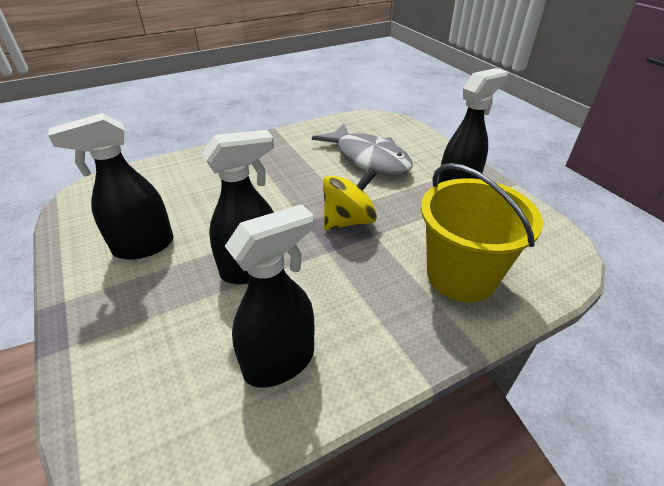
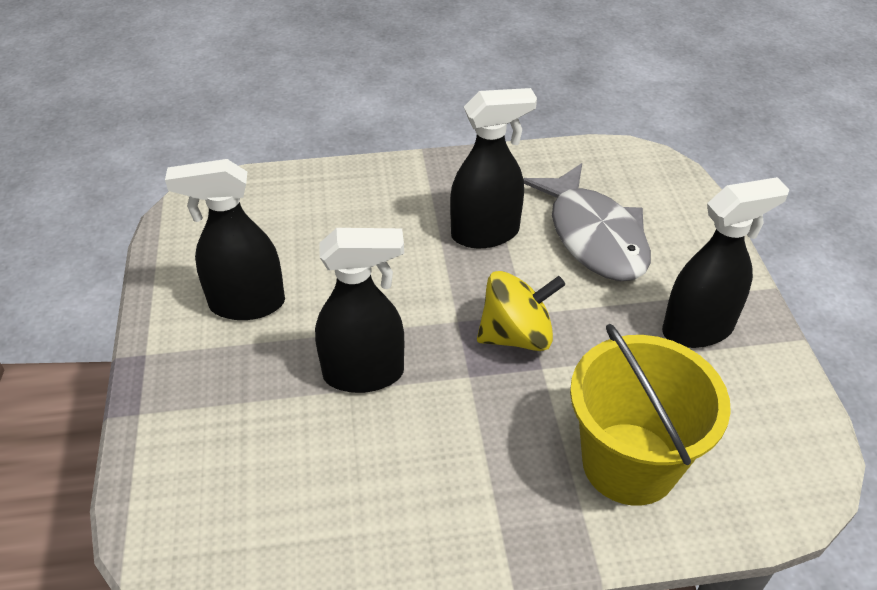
camera: 20 degrees right, 5 degrees up
(280, 362) = (354, 504): black spray bottle -> black spray bottle (486, 233)

